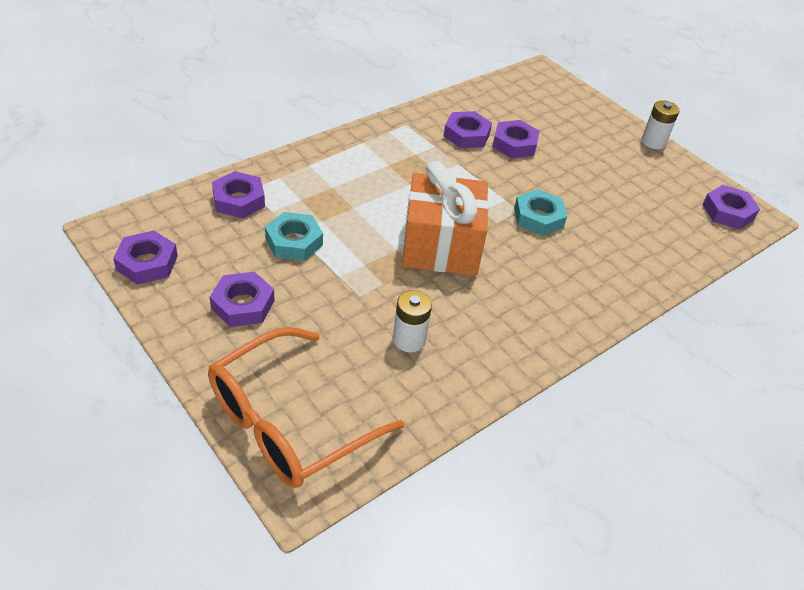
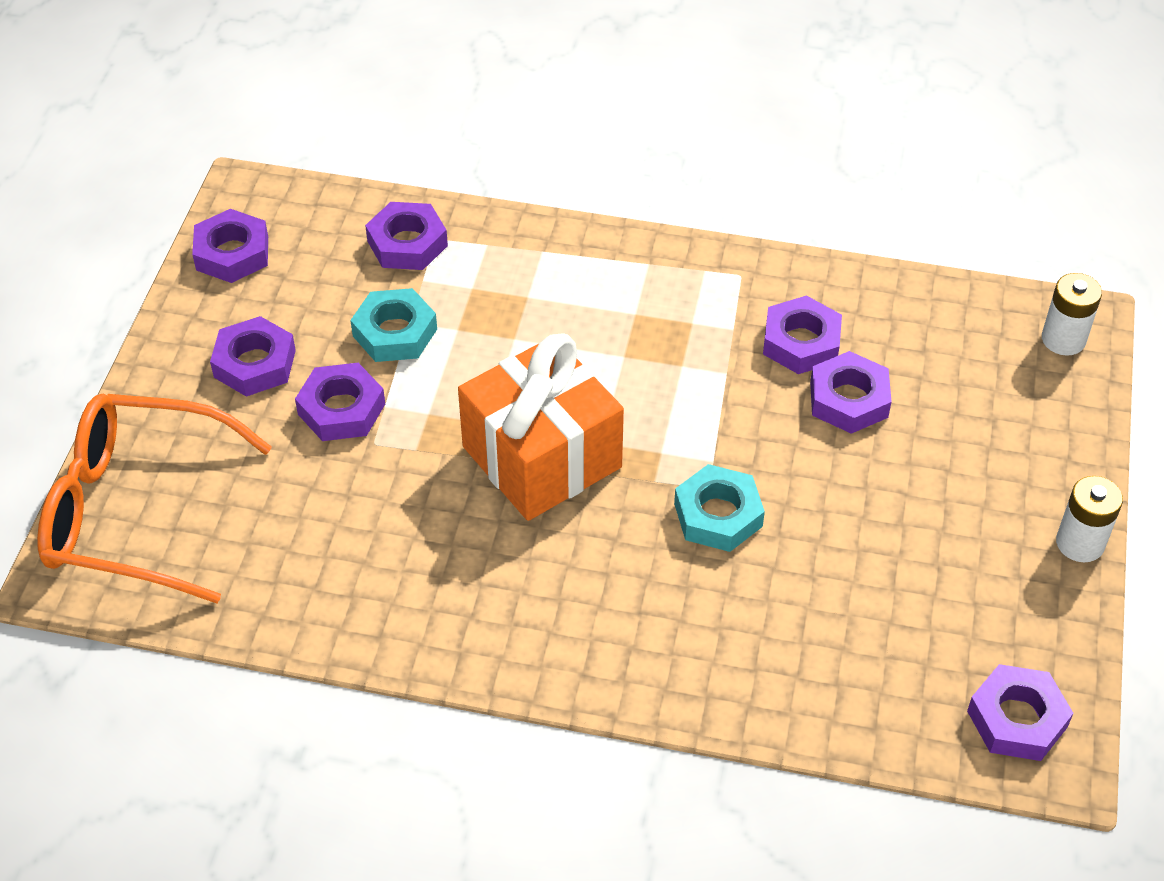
camera: 55 degrees right, 5 degrees up
(321, 292) = (341, 409): none -> purple nut
(409, 340) = (351, 528): white battery -> white battery (1063, 339)

